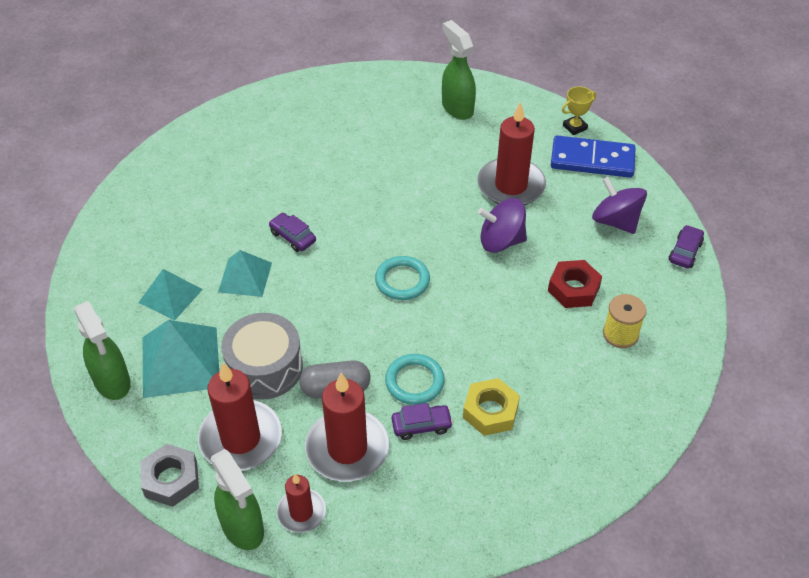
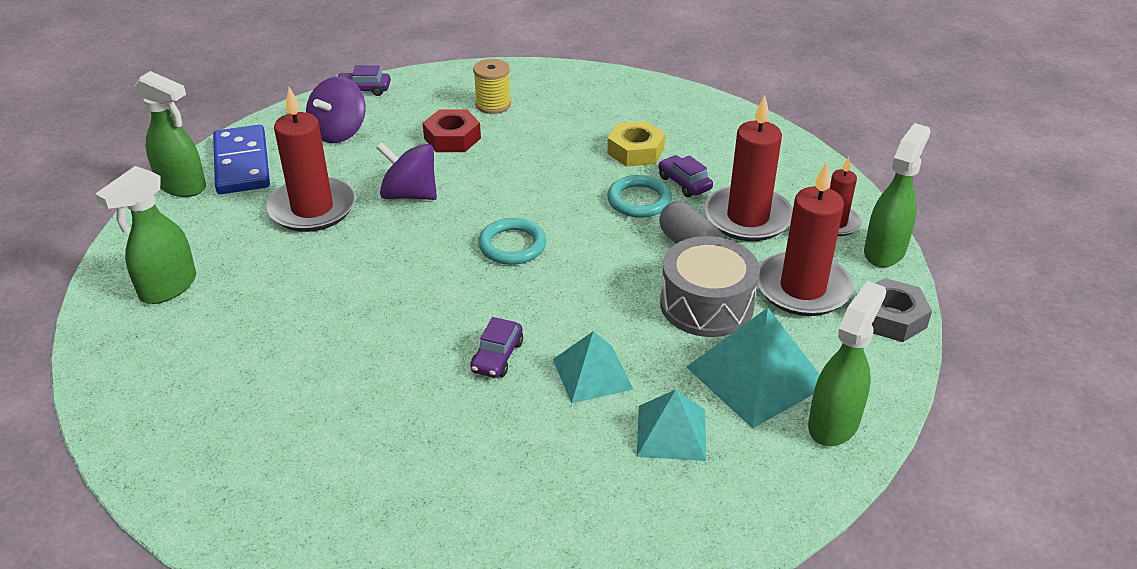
camera: 115 degrees left, 10 degrees down
(501, 241) = (409, 195): purple spinning top -> purple spinning top turned 135 degrees clockwise
(575, 127) = (182, 186): yellow trophy -> green spray bottle

